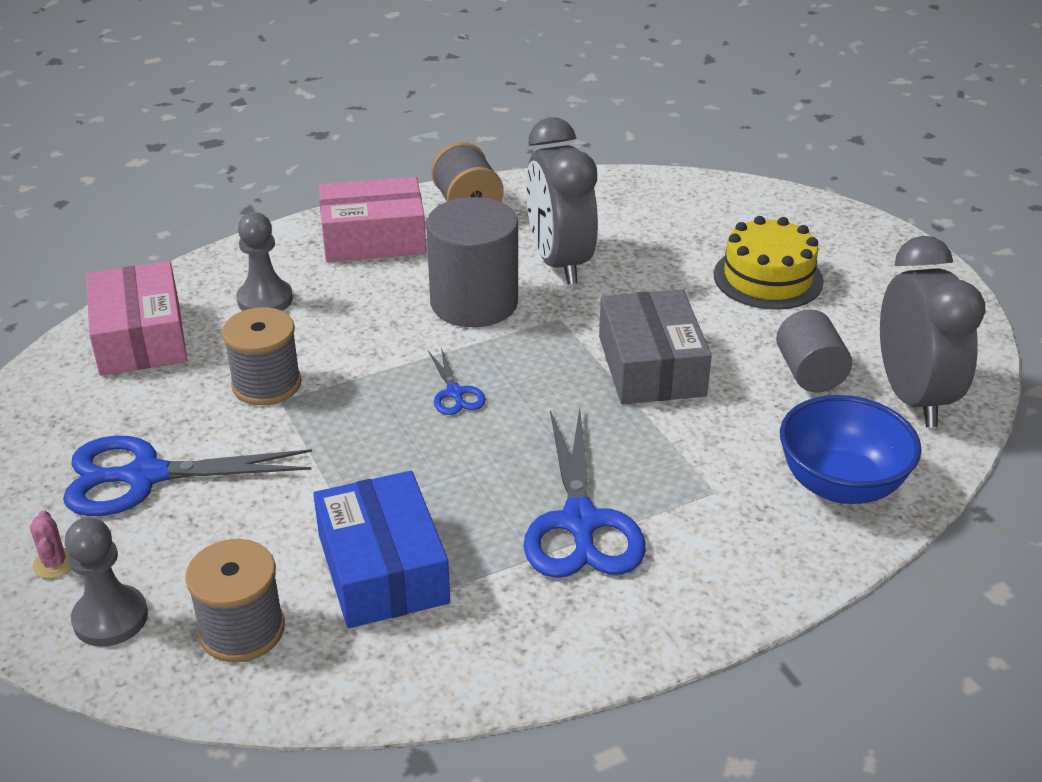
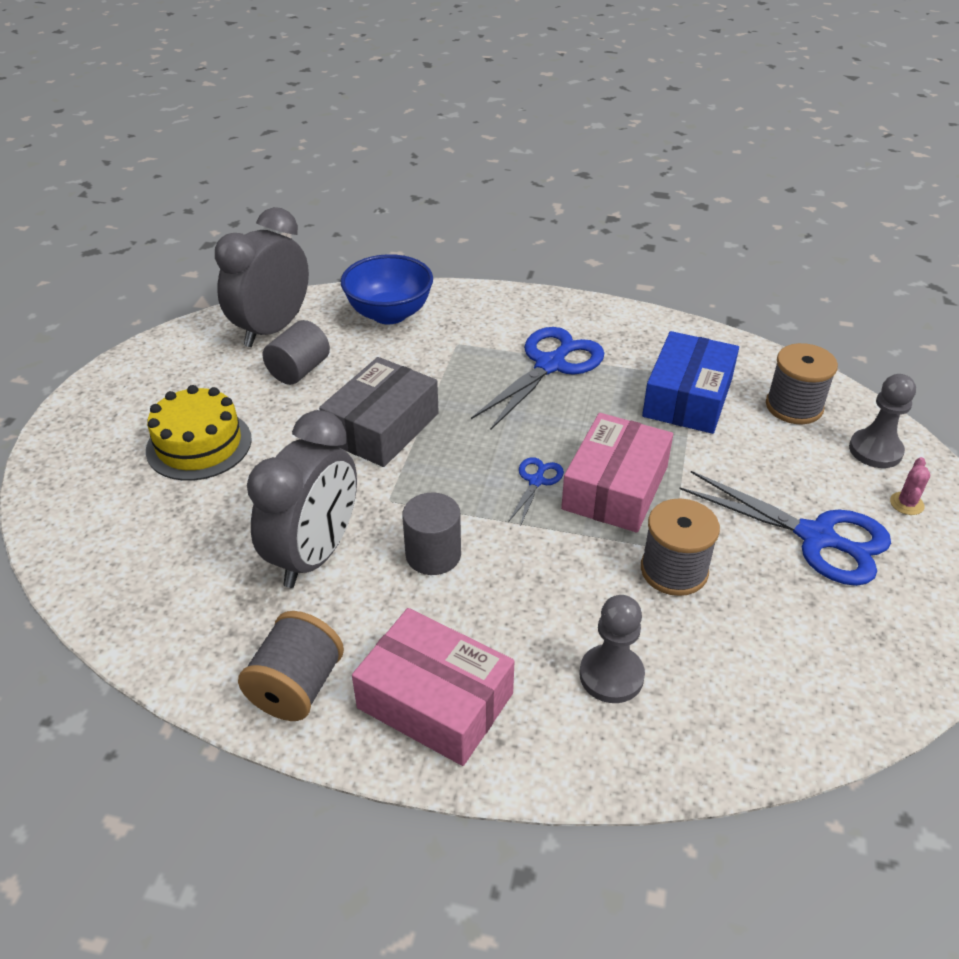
camera: 140 degrees left, 5 degrees up
(140, 337) = (763, 698): pink box -> pink box (615, 488)
(474, 302) = (433, 554): grey cylinder -> grey cylinder, size x0.61

